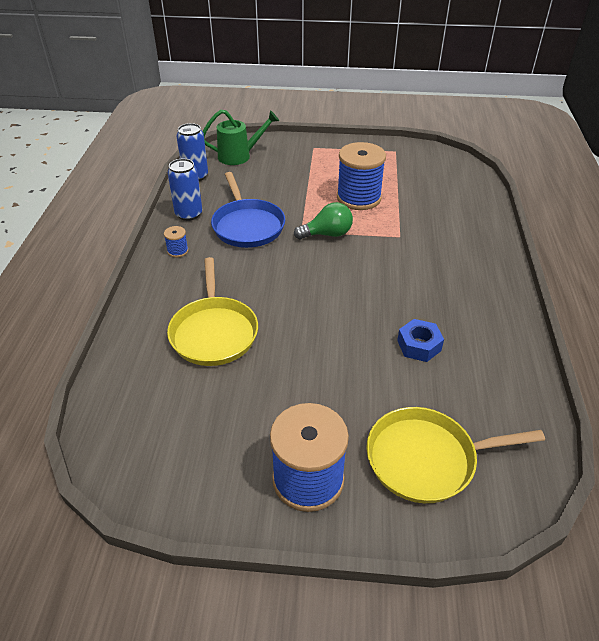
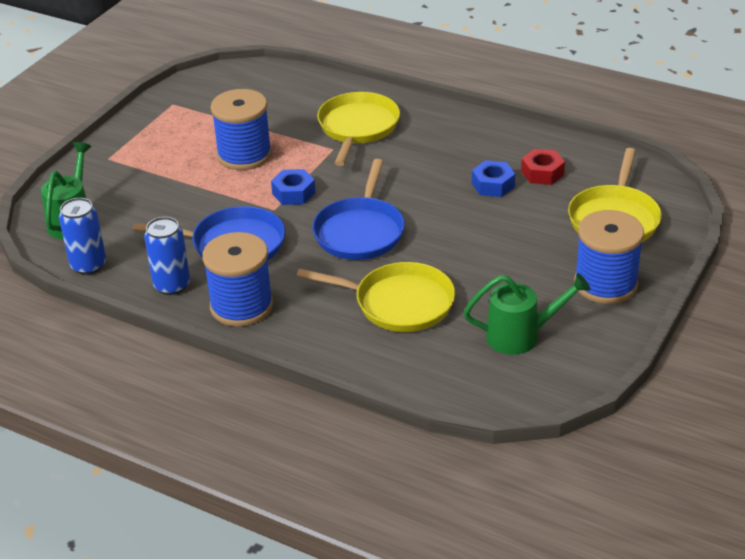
camera: 65 degrees left, 5 degrees down
(177, 251) = (241, 306): blue spool -> blue spool, size x2.35
(197, 428) = (521, 336): none -> green watering can
(298, 283) = (360, 232): none -> blue pan
(327, 234) = (293, 193): green light bulb -> blue nut
(439, 240) = (357, 127): none -> yellow pan
(465, 377) = (542, 173): none -> red nut

